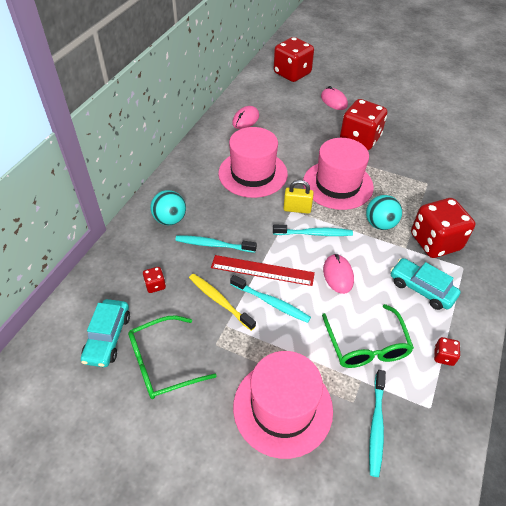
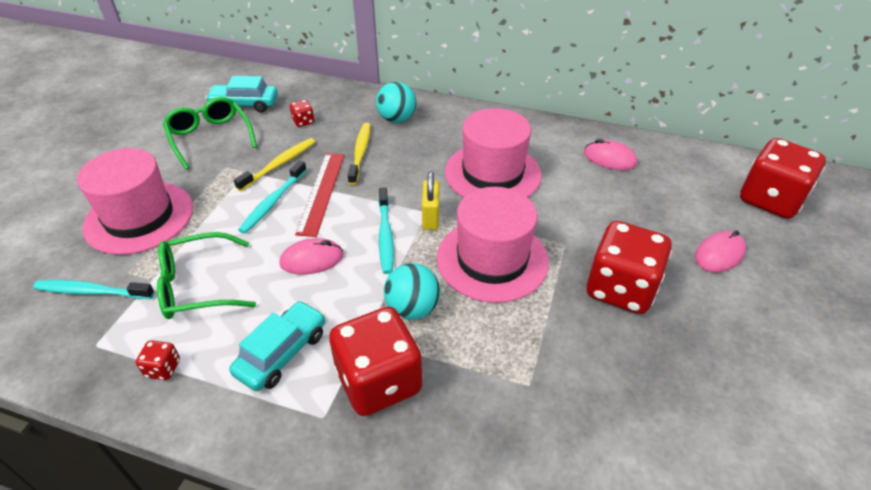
camera: 85 degrees right, 5 degrees down
(213, 245) = (360, 153): turquoise toothbrush -> yellow toothbrush

